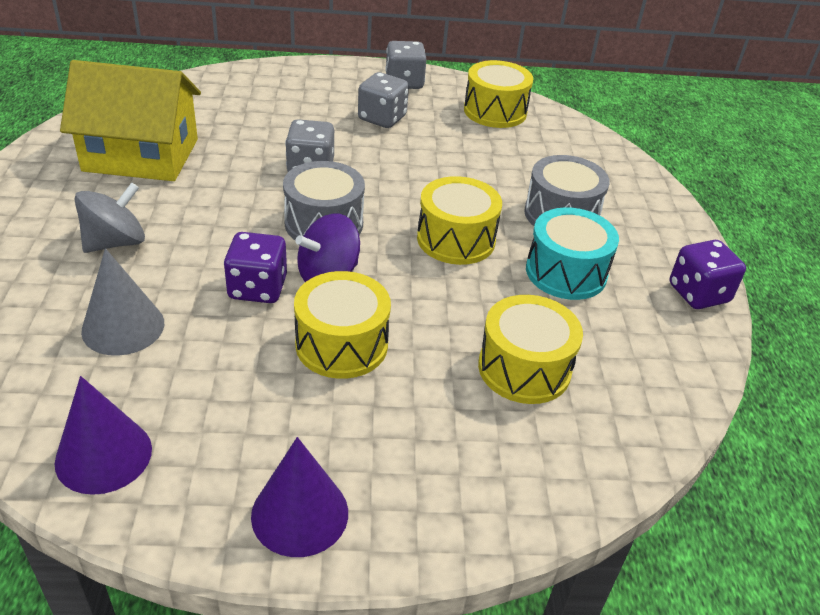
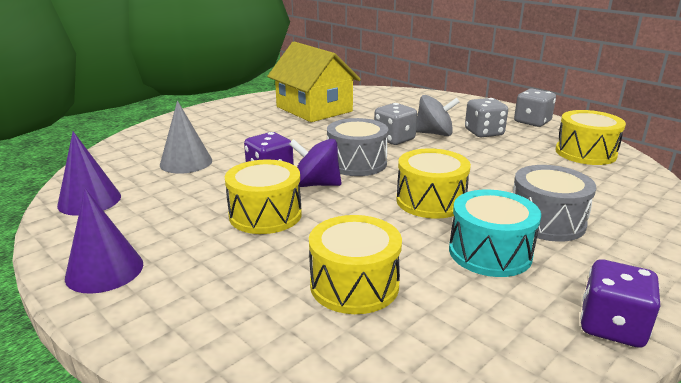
camera: 50 degrees right, 15 degrees down
(115, 242) = (242, 134): grey spinning top -> grey spinning top (434, 134)

